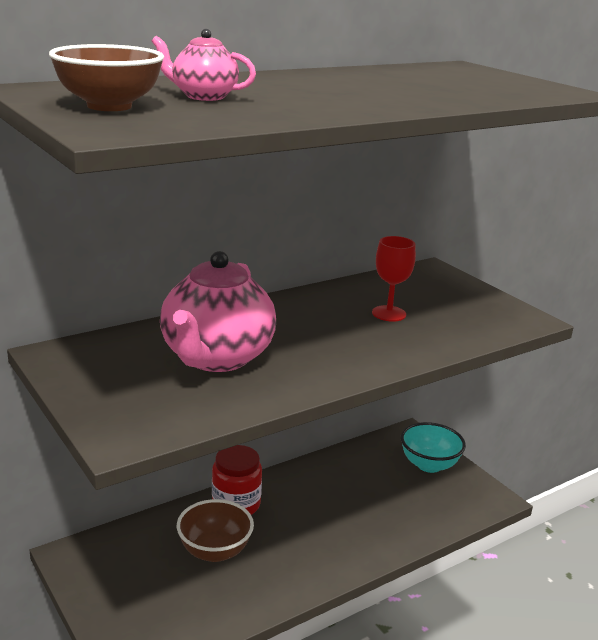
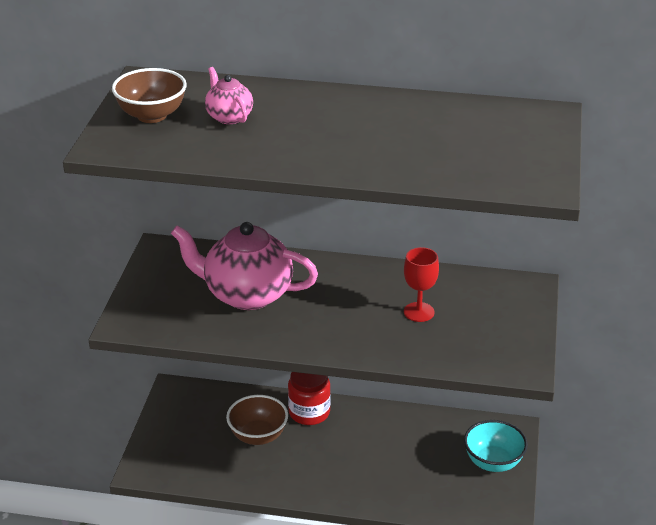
camera: 45 degrees right, 10 degrees up
(216, 358) = (246, 294): pink teapot -> pink teapot turned 45 degrees clockwise

